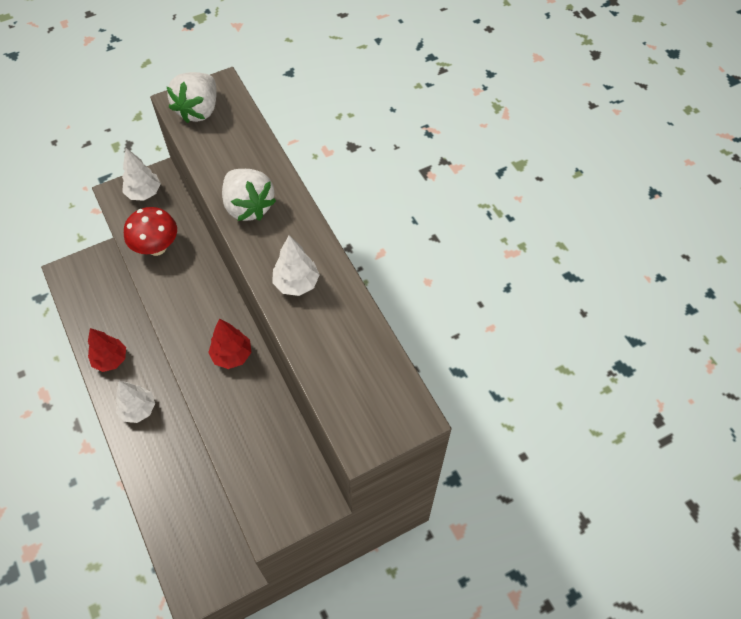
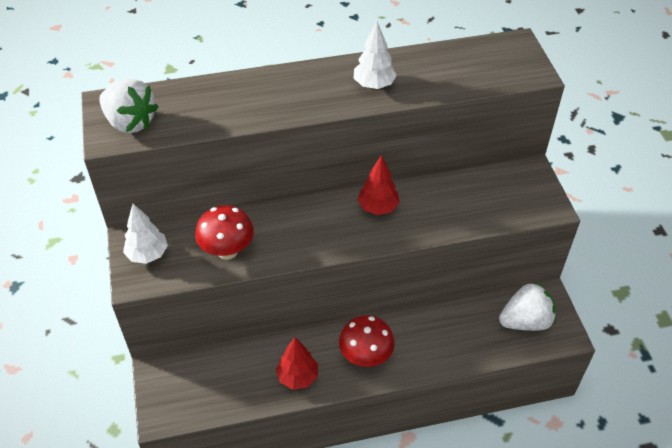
camera: 75 degrees left, 10 degrees down
(138, 409) = (365, 357): white tree -> red mushroom
(248, 206) = (275, 103): white strawberry -> white strawberry (525, 321)

